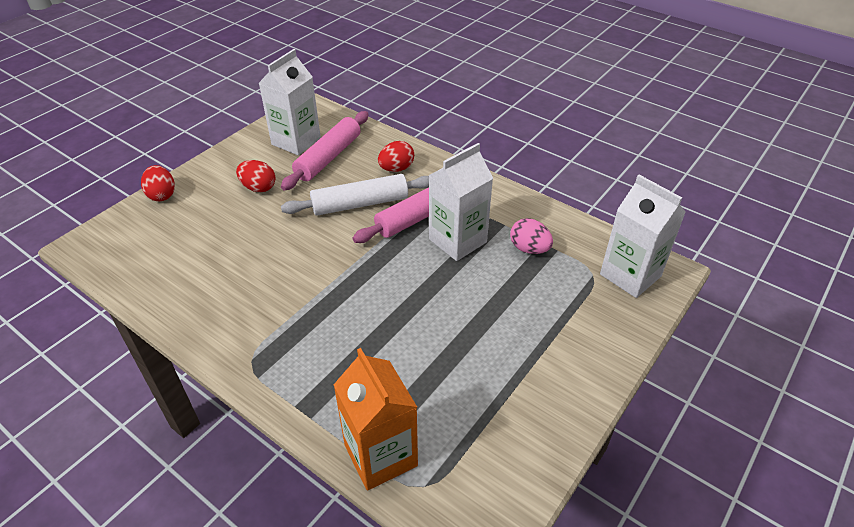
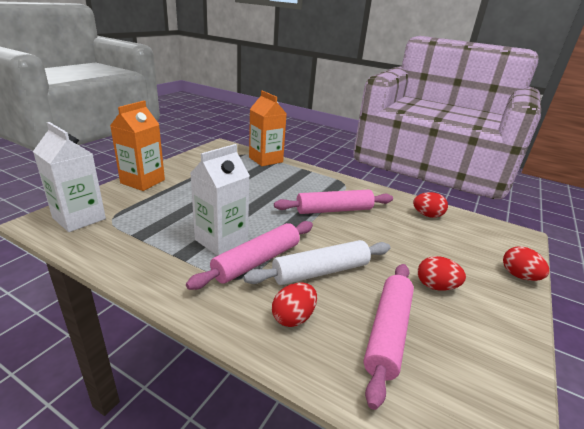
camera: 170 degrees right, 15 degrees down
(173, 280) = (427, 215): none -> red egg
(296, 141) = (451, 361): white carton -> none
(305, 291) = (334, 210): none -> pink rolling pin
(529, 249) = (157, 235): pink egg -> none
(596, 359) = (143, 181): none -> orange carton

